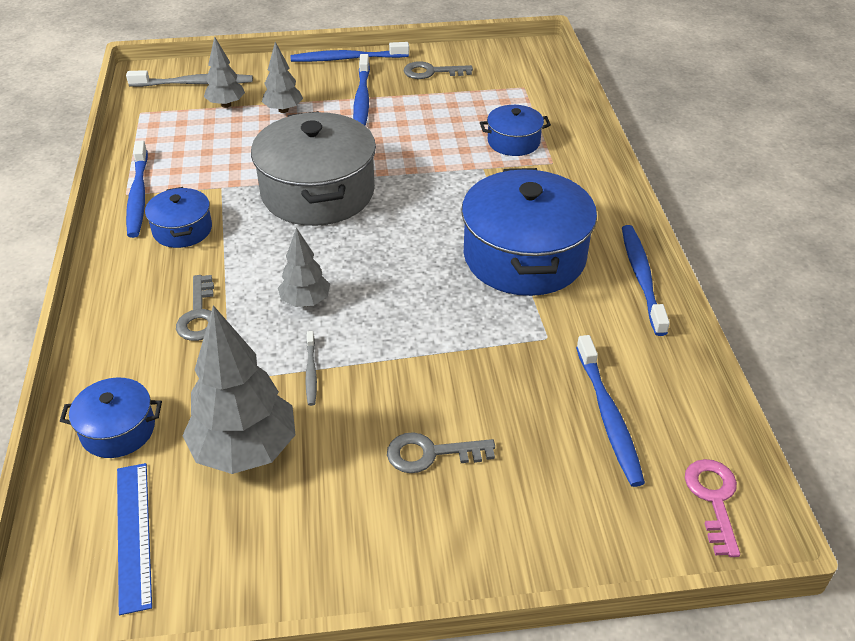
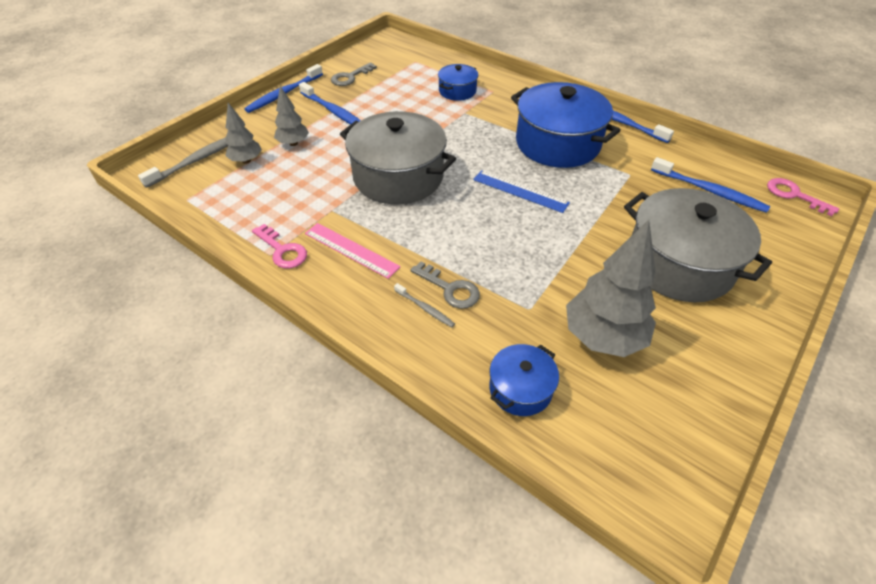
camera: 45 degrees left, 5 degrees up
(134, 534) = (631, 433): blue ruler -> blue ruler (520, 191)
(138, 196) = (282, 250): blue toothbrush -> pink key
(182, 230) = (351, 250): blue pot -> pink ruler
(305, 301) = (495, 238): grey tree -> none
(311, 373) = (563, 271): grey toothbrush -> grey toothbrush (425, 308)
(431, 454) = (679, 264): grey key -> grey pot

